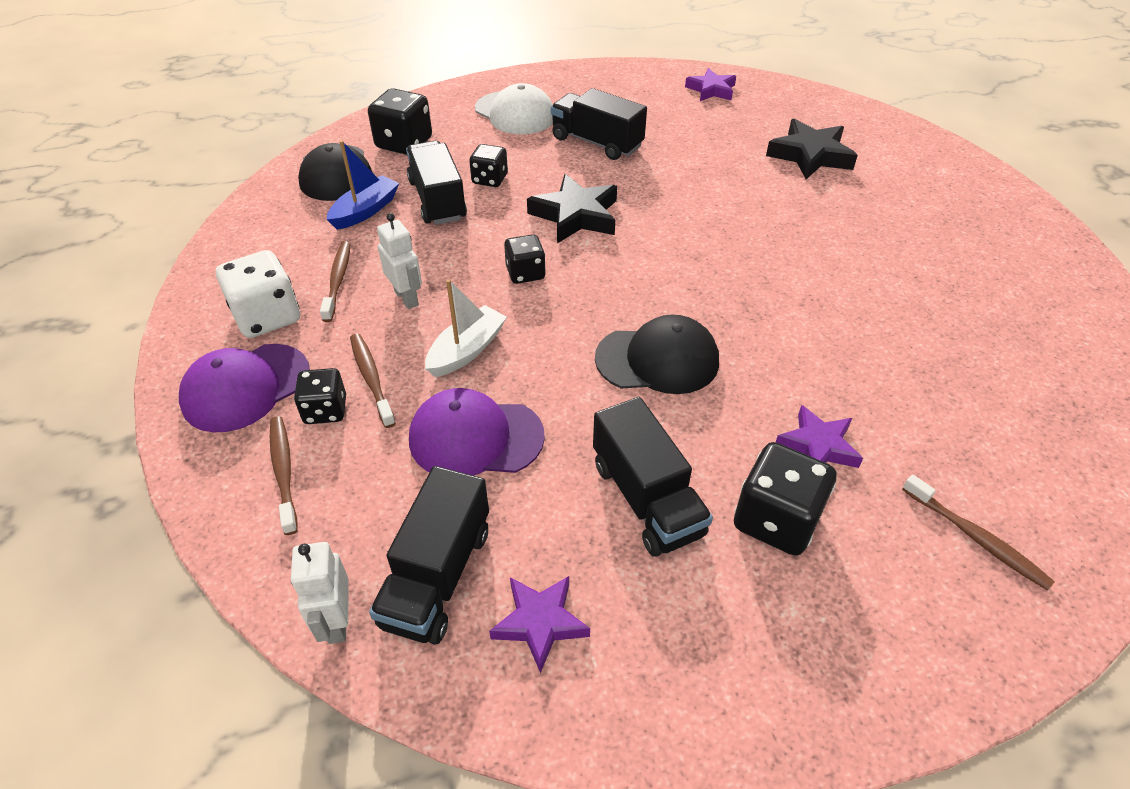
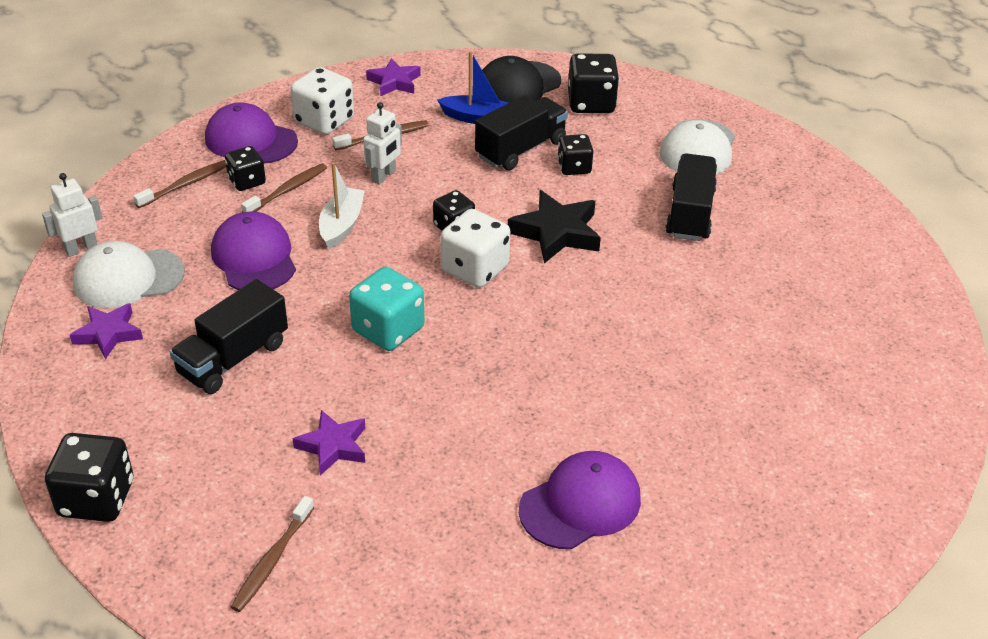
camera: 65 degrees right, 5 degrees down
(437, 576) = (128, 278): black truck -> white cap
(467, 350) = (341, 225): white boat -> white boat turned 90 degrees counterclockwise
(597, 277) = (475, 269): none -> white dice
(657, 360) = (388, 330): black cap -> turquoise dice
(711, 90) = (874, 268): purple star -> purple star (394, 82)
(776, 520) = (242, 433): black dice -> black dice (96, 499)
(810, 155) = (798, 372): black star -> none
(931, 304) = (580, 504): none -> purple cap

